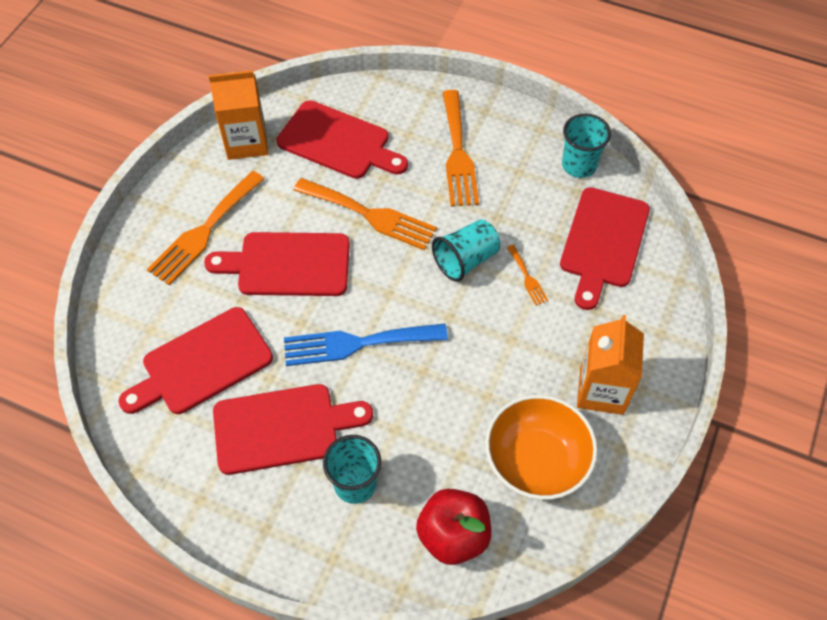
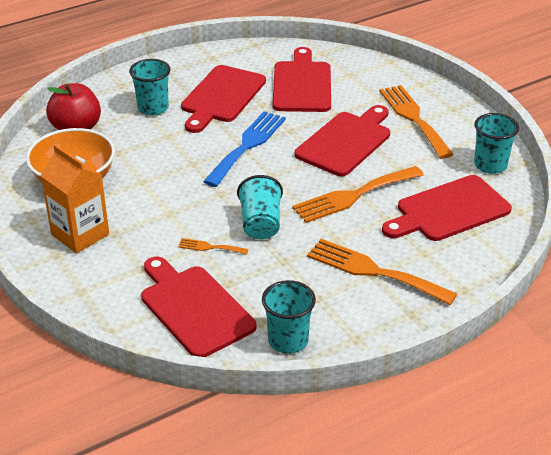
camera: 125 degrees right, 20 degrees down
(246, 142) = (490, 165): orange carton -> turquoise cup

